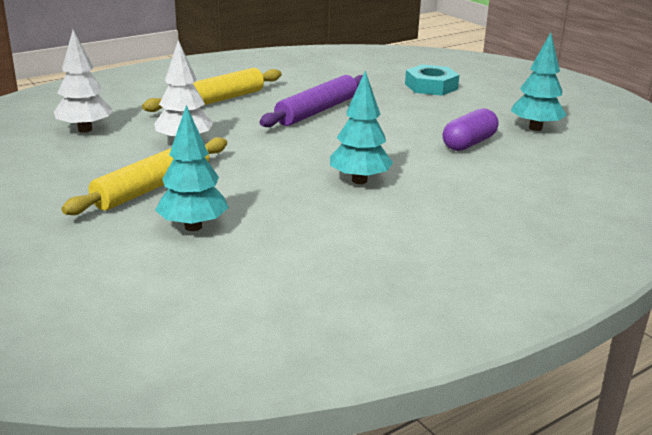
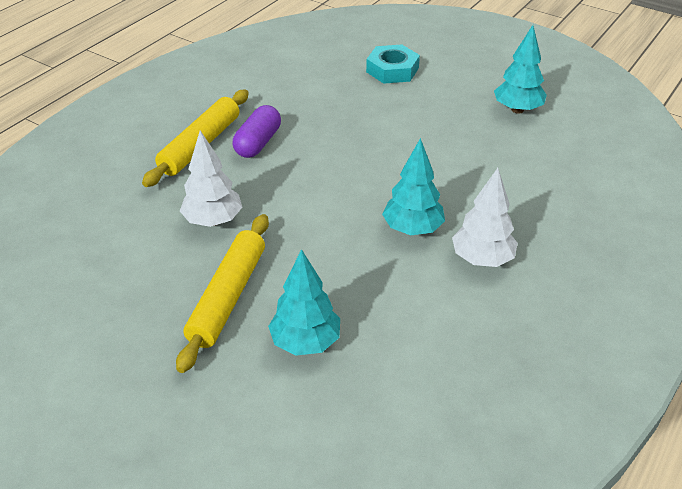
camera: 20 degrees left, 15 degrees up
(85, 129) = (96, 229): white tree -> white tree (482, 259)
(317, 111) = (310, 136): purple rolling pin -> none
(469, 143) = (475, 147): purple capsule -> purple capsule (258, 143)

